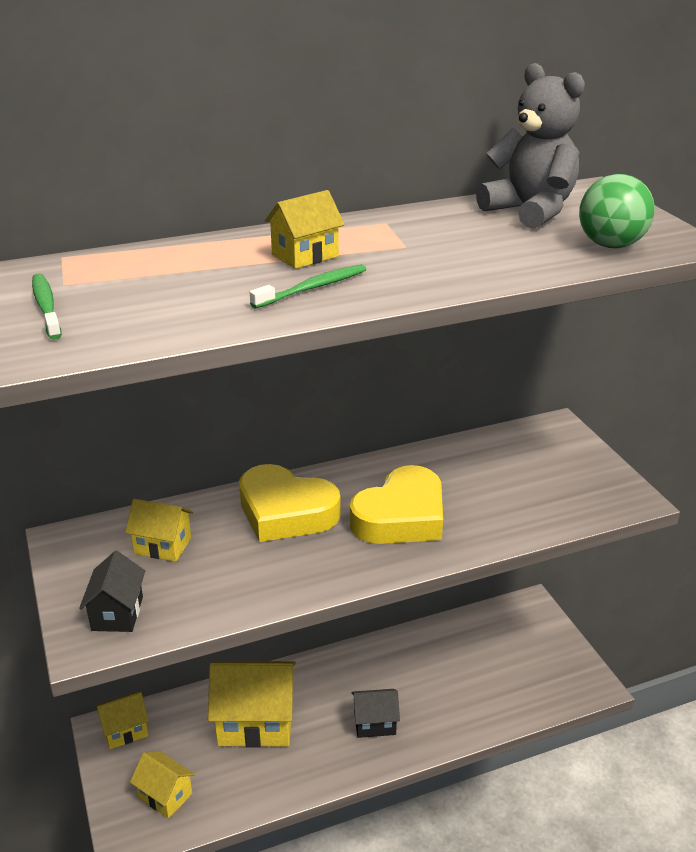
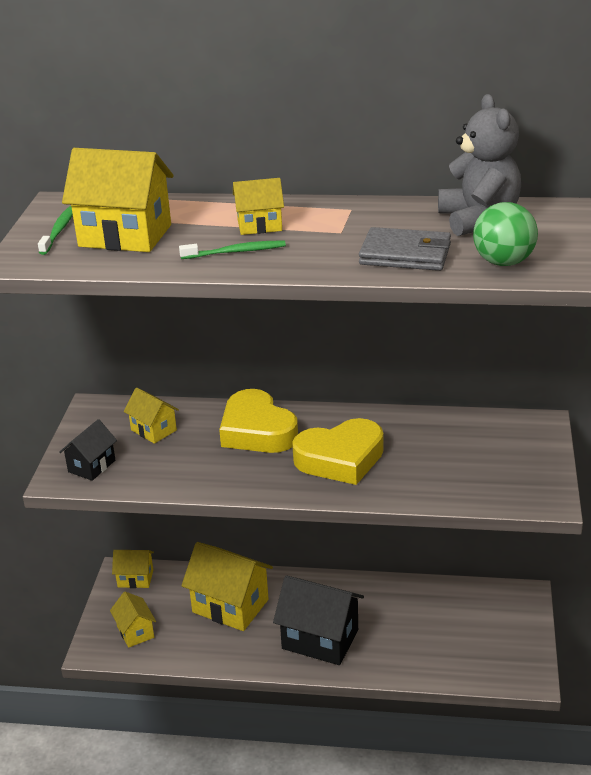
camera: 30 degrees right, 0 degrees up
(147, 296) = (125, 236): none -> yellow house
(374, 723) = (320, 639): black house -> black house, size x1.83
(505, 256) = (405, 254): none -> grey wallet

